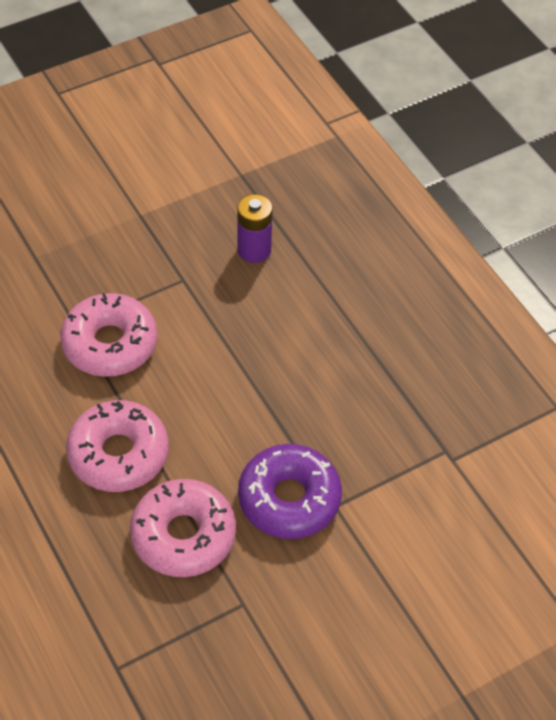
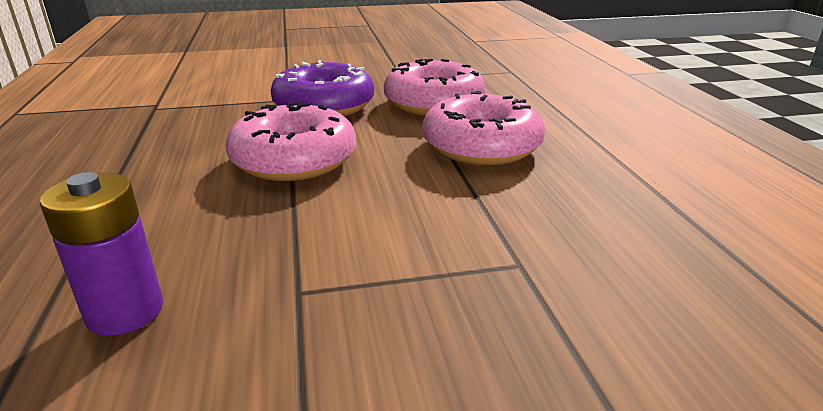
camera: 160 degrees left, 25 degrees down
(110, 344) = (465, 231): pink donut -> pink donut (294, 160)

